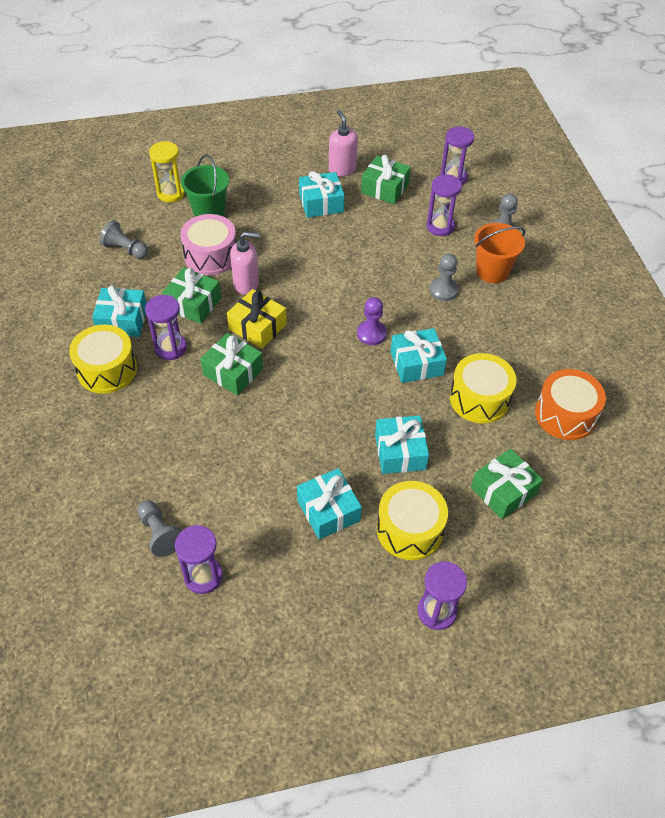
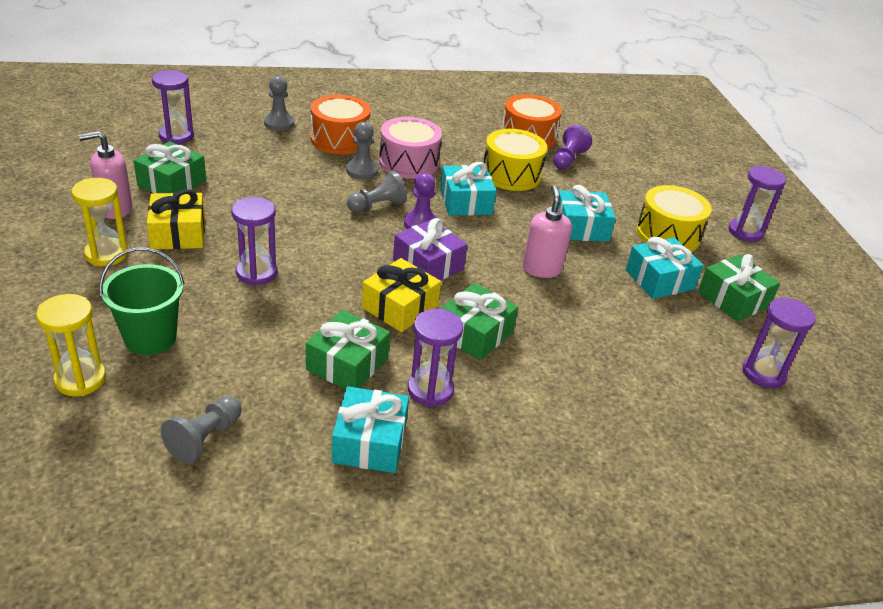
camera: 90 degrees left, 15 degrees down
(107, 369) = (468, 460): yellow drum -> none
(160, 533) = (722, 407): grey pawn -> grey pawn (377, 206)
(211, 256) = (251, 341): pink drum -> pink drum (408, 162)
(246, 284) = (319, 311): pink soap dispenser -> pink soap dispenser (541, 269)
(289, 177) = (106, 254): none -> yellow hourglass
(314, 341) = (428, 264): none -> purple gift
(321, 203) = (178, 233): turquoise gift -> yellow gift
(440, 226) = (258, 157): purple hourglass -> purple hourglass (256, 273)
(492, 271) = (340, 139): orange bucket -> orange drum
(503, 491) = (615, 180): green gift -> green gift (733, 299)
(531, 449) = (568, 159): none -> purple pawn

